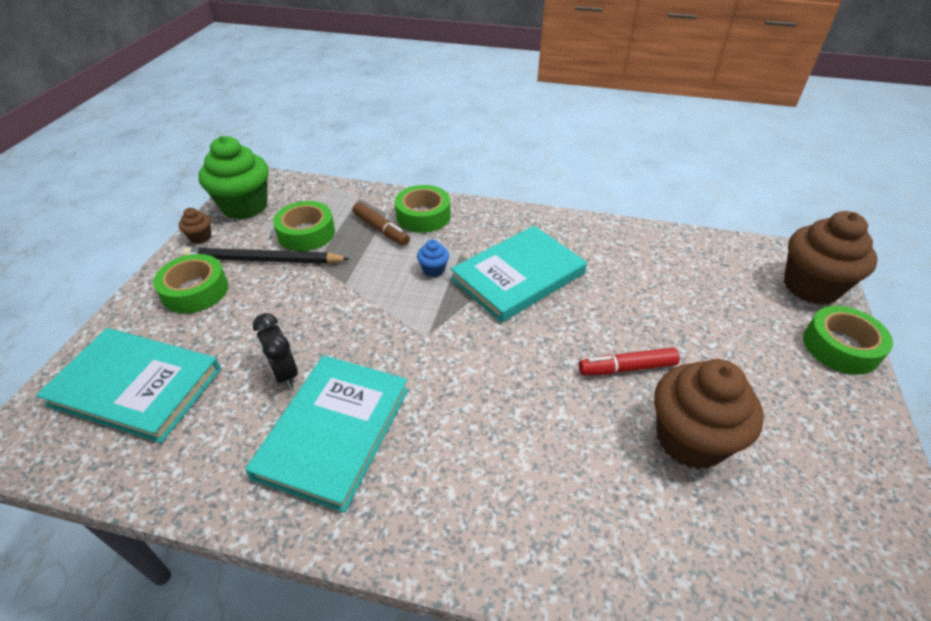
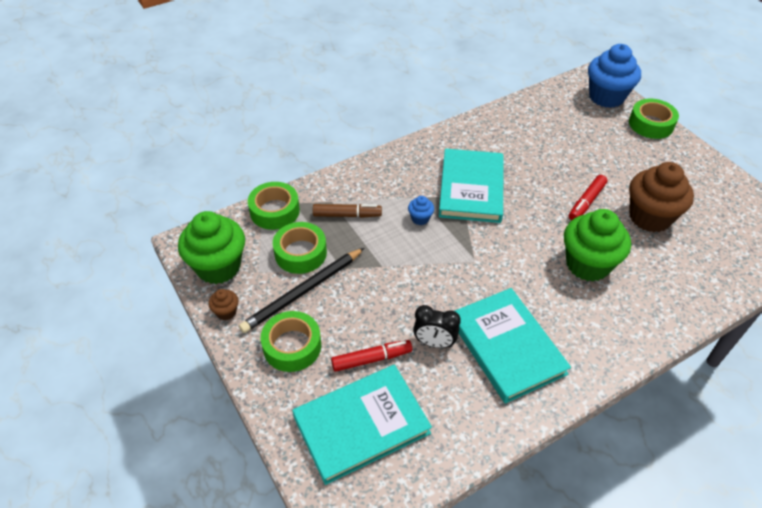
camera: 45 degrees left, 5 degrees up
(223, 345) = (371, 359): none -> red marker
(423, 216) = (359, 187): green tape -> green tape (274, 211)
(534, 427) = (587, 264): none -> green cupcake
(811, 286) = (606, 97): brown cupcake -> blue cupcake

